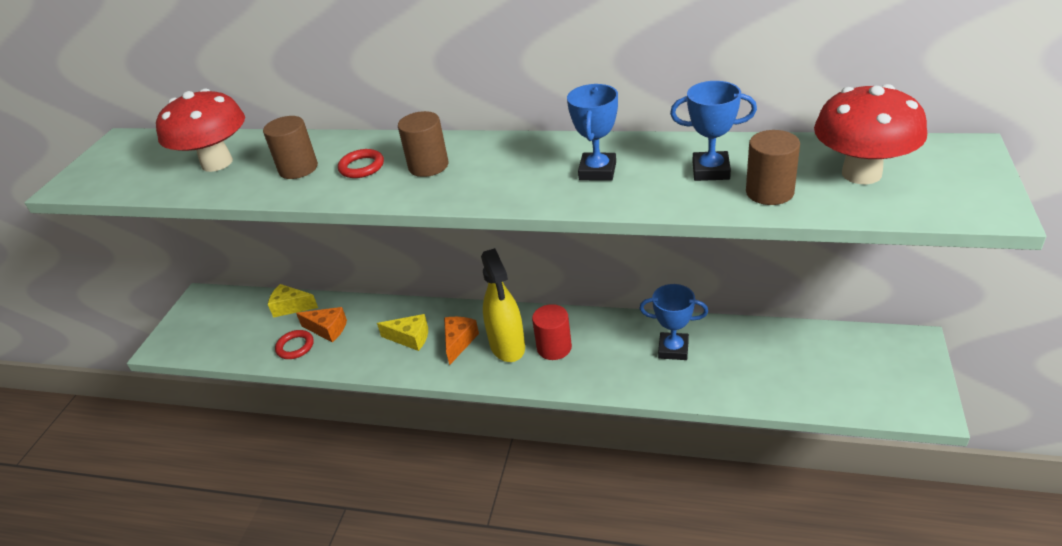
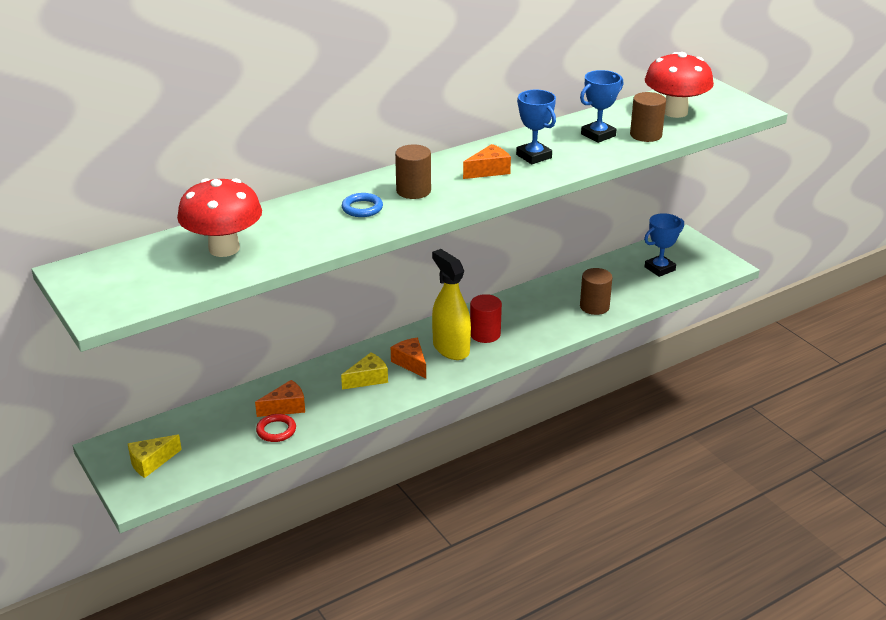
camera: 50 degrees left, 5 degrees down
(291, 307) = (222, 410): yellow cheese -> yellow cheese (151, 462)
(298, 168) = (310, 226): brown cylinder -> brown cylinder (594, 306)
(361, 167) = (362, 208): red ring -> blue ring
(507, 346) = (451, 348): yellow spray bottle -> yellow spray bottle turned 150 degrees counterclockwise
(527, 171) = (489, 171): none -> orange cheese
(673, 349) = (562, 299): blue trophy -> blue trophy (659, 268)

